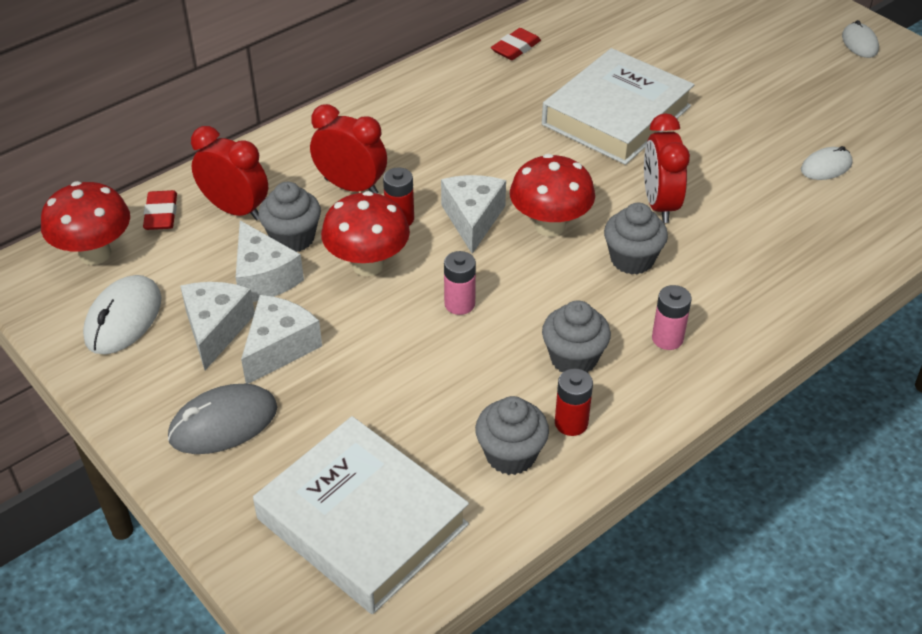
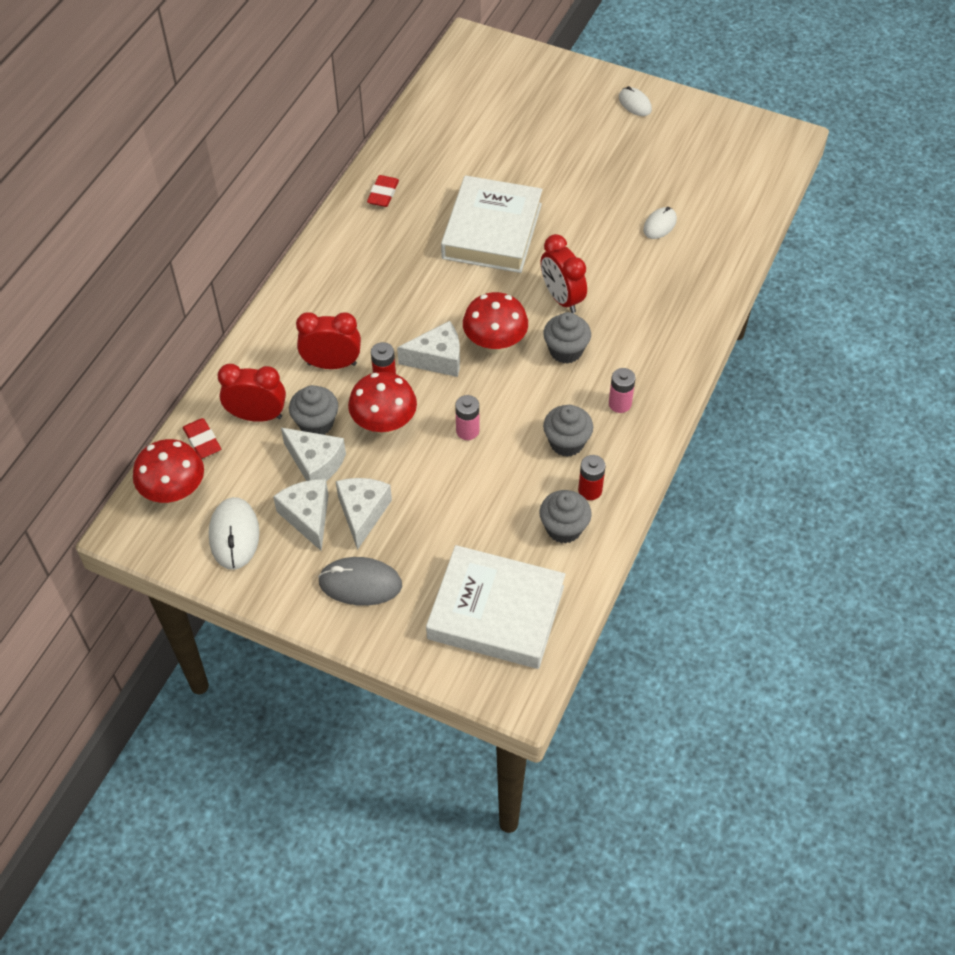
camera: 25 degrees left, 10 degrees up
(223, 423) = (360, 583): grey mouse -> grey mouse turned 60 degrees clockwise
(473, 219) = (437, 359): white cheese -> white cheese turned 105 degrees clockwise

